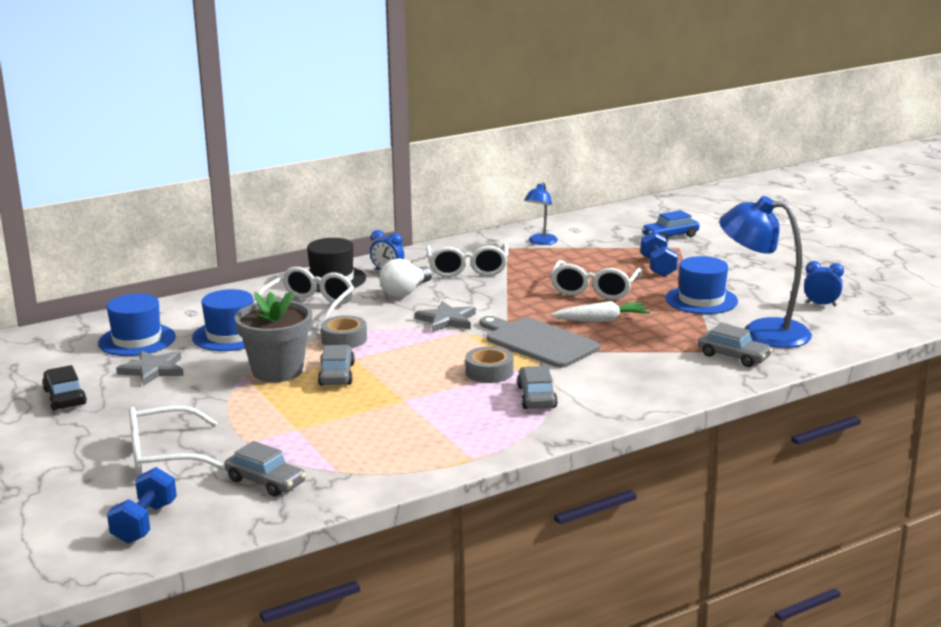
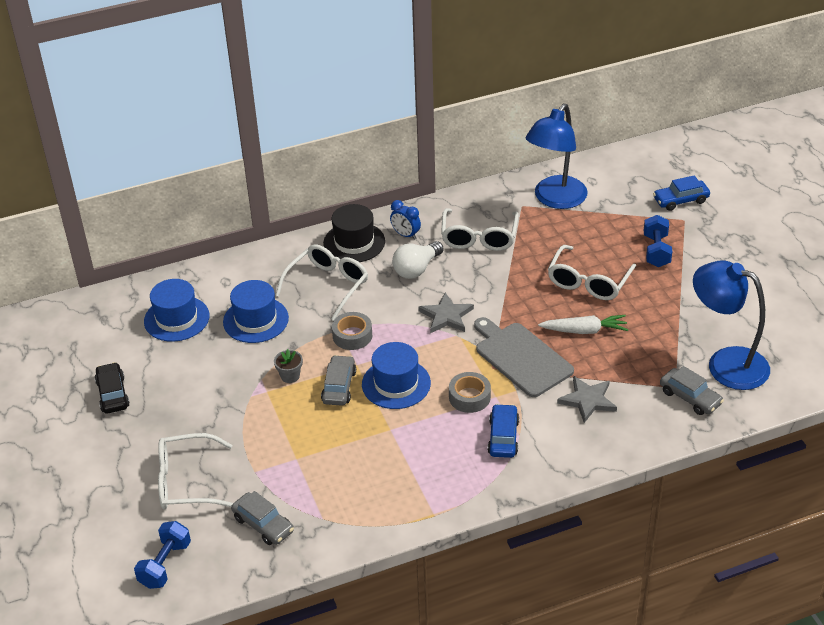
camera: 10 degrees right, 20 degrees up
(153, 370) = (187, 363): grey star -> grey star (588, 400)
(277, 371) = (290, 376): grey flower pot -> grey flower pot, size x0.44
(536, 397) = (503, 437): grey car -> blue car
(540, 242) = (555, 199): blue lamp -> blue lamp, size x1.90
(701, 300) = (683, 308): blue hat -> blue hat (396, 384)
(821, 304) = (793, 326): blue clock -> none

